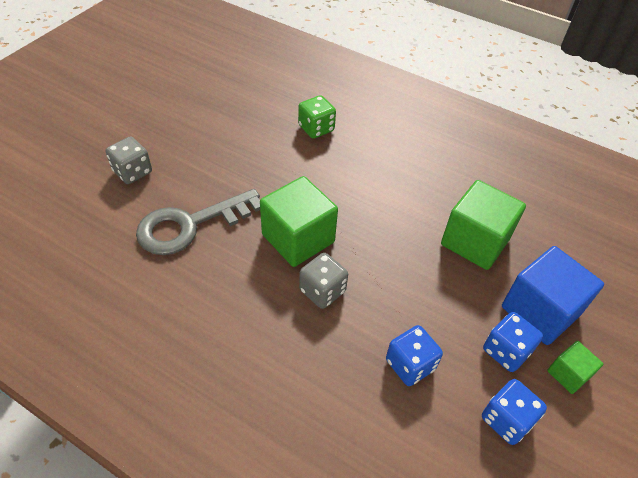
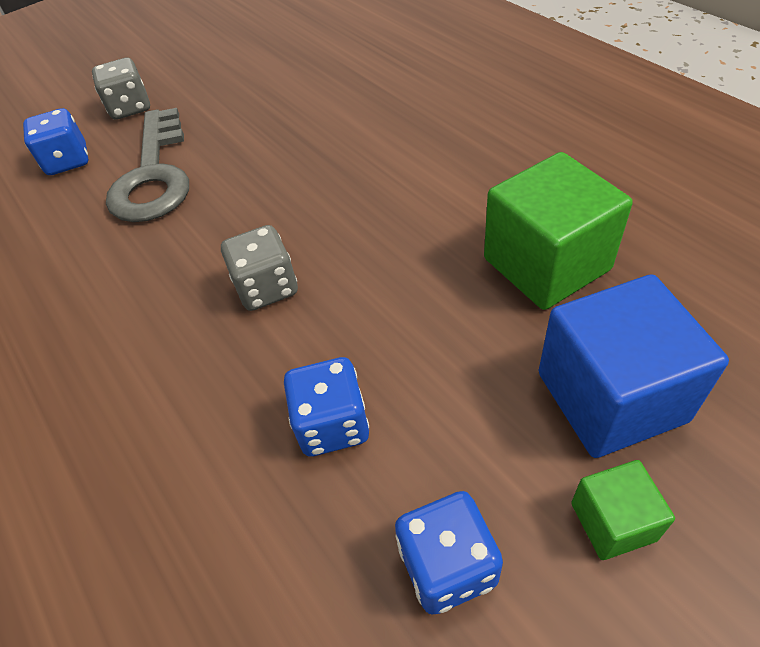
camera: 30 degrees right, 0 degrees up
(190, 225) = (154, 175): grey key -> grey key turned 90 degrees counterclockwise
(298, 238) = (277, 213): green cube -> none
(316, 128) = (386, 83): green dice -> none
(506, 351) = (509, 447): blue dice -> blue dice (68, 161)

